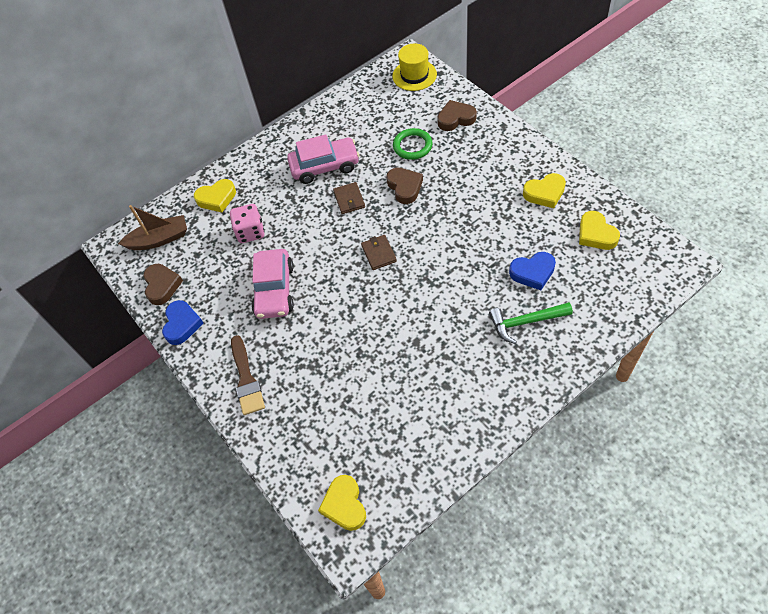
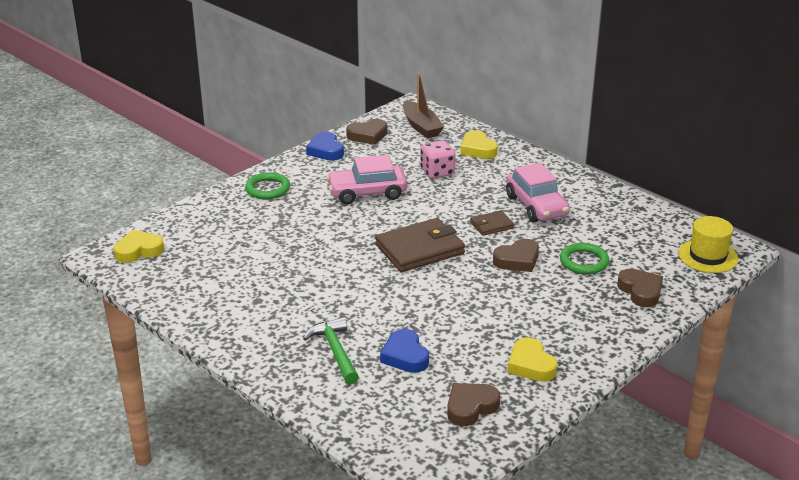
camera: 75 degrees right, 25 degrees down
(182, 324) = (326, 150): blue heart -> blue heart turned 75 degrees clockwise
(246, 379) = (267, 189): brown brush -> green ring
(379, 253) = (419, 249): brown wallet -> brown wallet, size x1.97
(596, 234) = (470, 407): yellow heart -> brown heart

